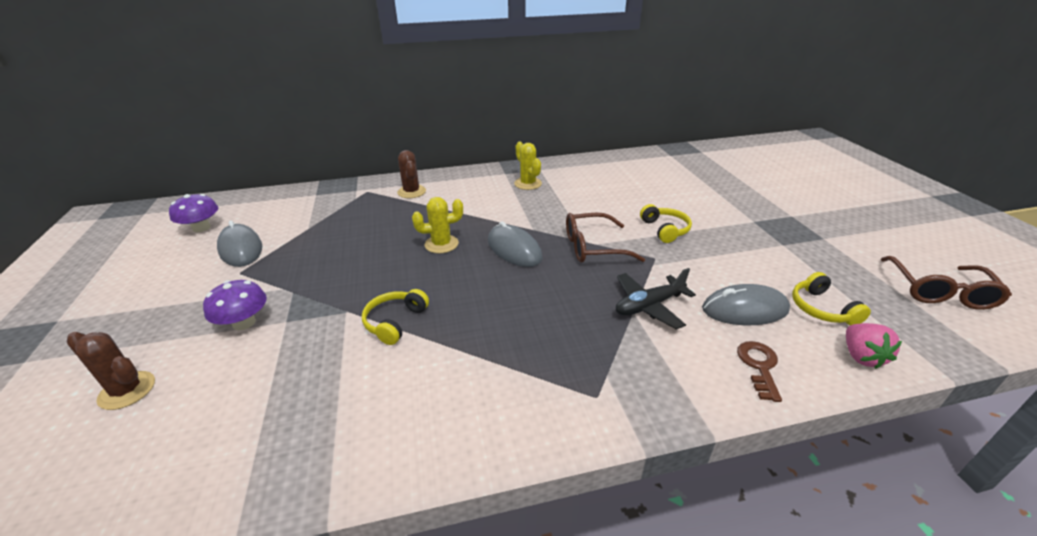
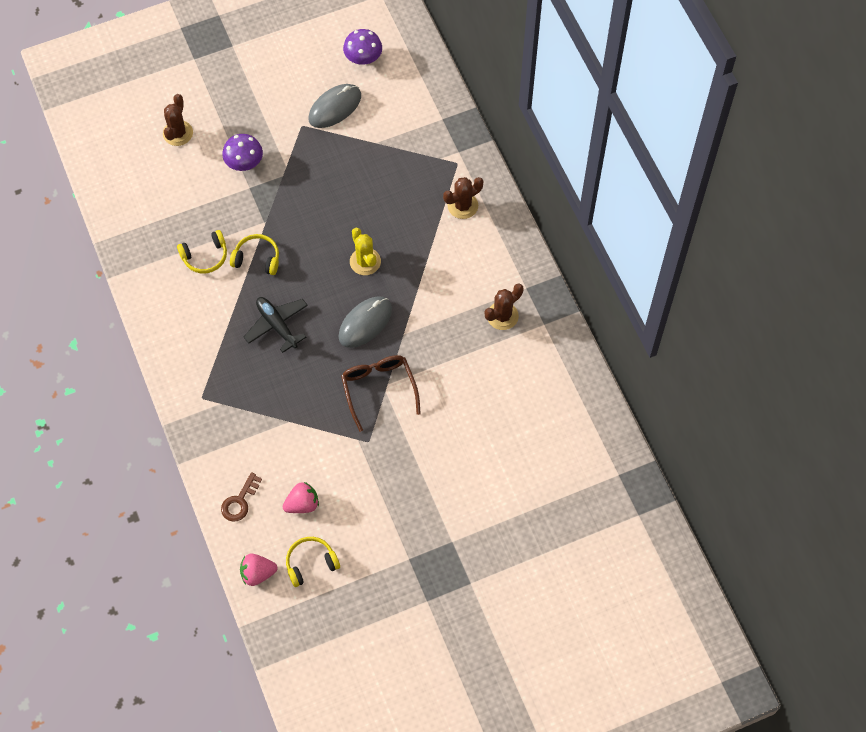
camera: 80 degrees right, 30 degrees up
(528, 184) = (502, 316): yellow cactus -> brown cactus
(649, 306) = (298, 433): black plane -> black plane (277, 325)
(665, 229) = (421, 454): yellow headphones -> yellow headphones (205, 256)
(744, 309) = (302, 504): grey mouse -> pink strawberry
(759, 366) = (240, 501): brown key -> brown key turned 120 degrees clockwise
(939, 291) = (347, 668): brown glasses -> none

